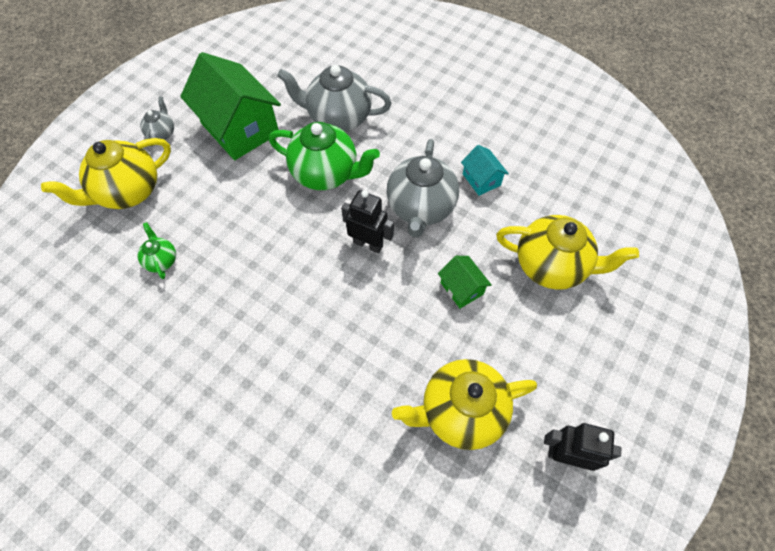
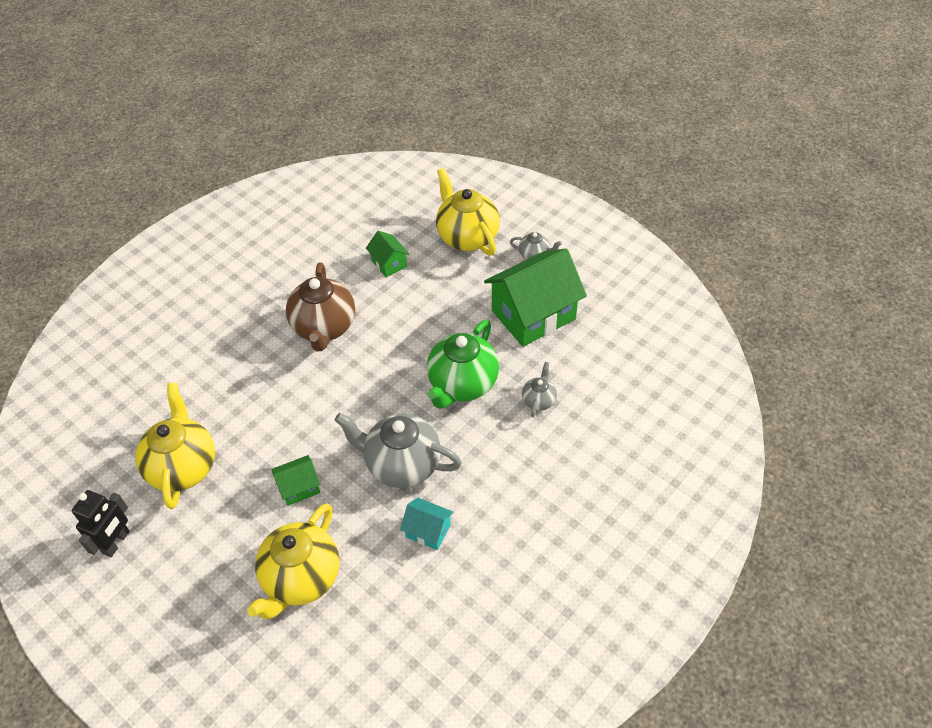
camera: 100 degrees right, 10 degrees down
(162, 260) = (389, 263): green teapot -> green house
(258, 308) = (324, 328): none -> brown teapot
(338, 118) = (539, 400): grey teapot -> grey teapot, size x0.48
(368, 244) = (369, 414): black robot -> none
(481, 179) = (428, 531): turquoise house -> turquoise house turned 45 degrees clockwise

